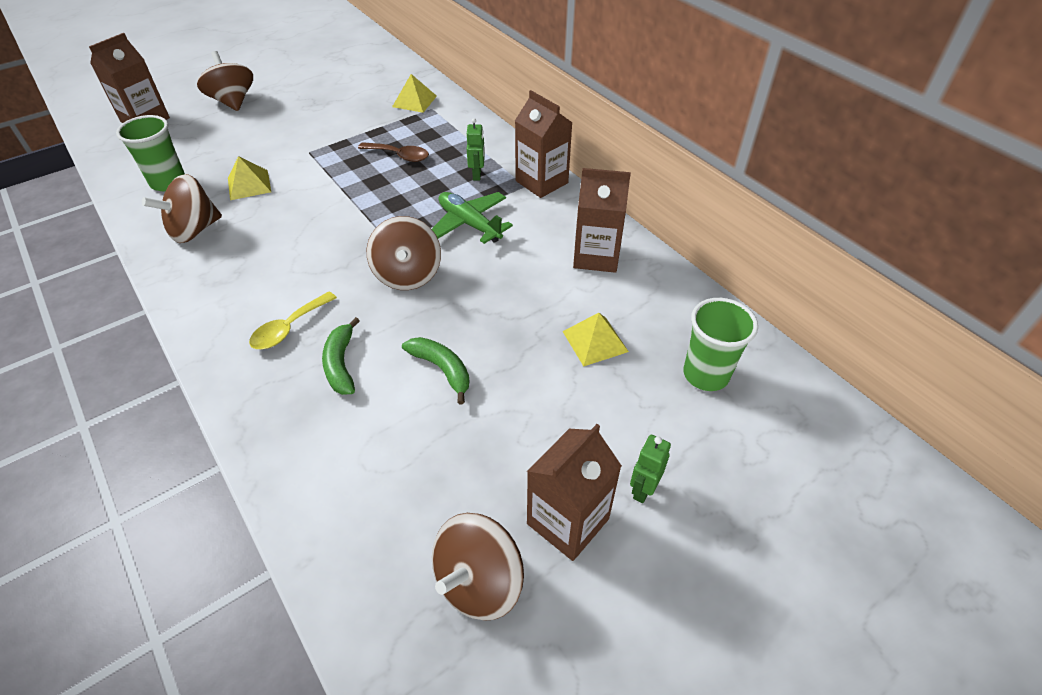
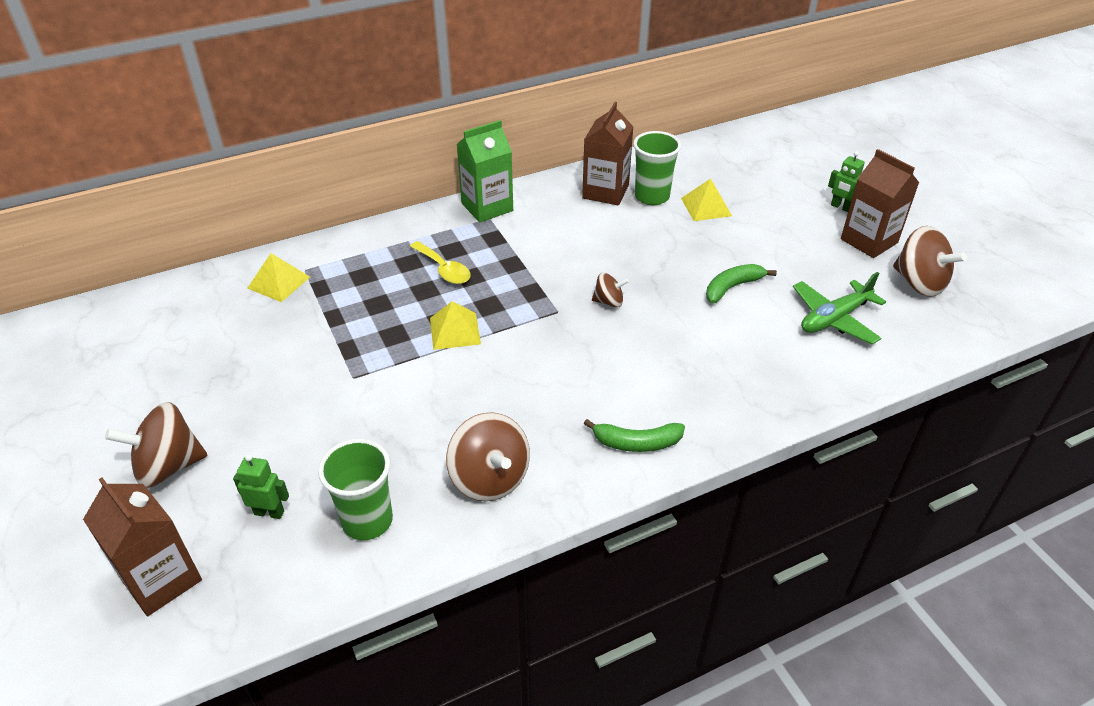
camera: 80 degrees left, 5 degrees down
(249, 185) = (407, 431): yellow pyramid -> yellow pyramid (455, 331)
(289, 328) = (673, 384): yellow spoon -> yellow spoon (444, 269)
(341, 364) = (723, 347): green banana -> green banana (636, 443)
(399, 156) = (398, 299): brown spoon -> none
(408, 275) = (609, 301): brown spinning top -> brown spinning top, size x0.54
(469, 224) = (540, 257): green plane -> green plane (834, 319)
(477, 175) = (459, 246): green robot -> green robot (269, 512)
(541, 182) = (487, 207): brown carton -> green carton
(705, 375) = (742, 165): green cup -> green cup (652, 196)

